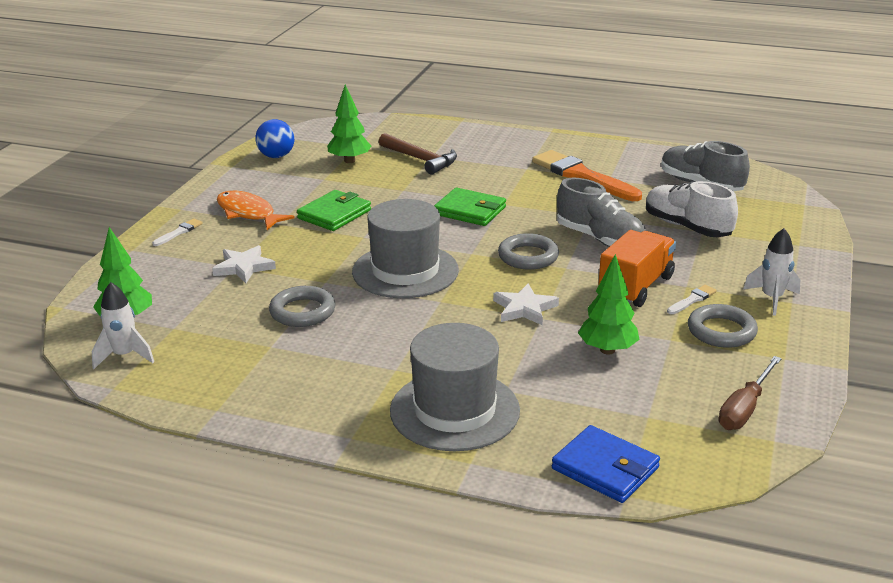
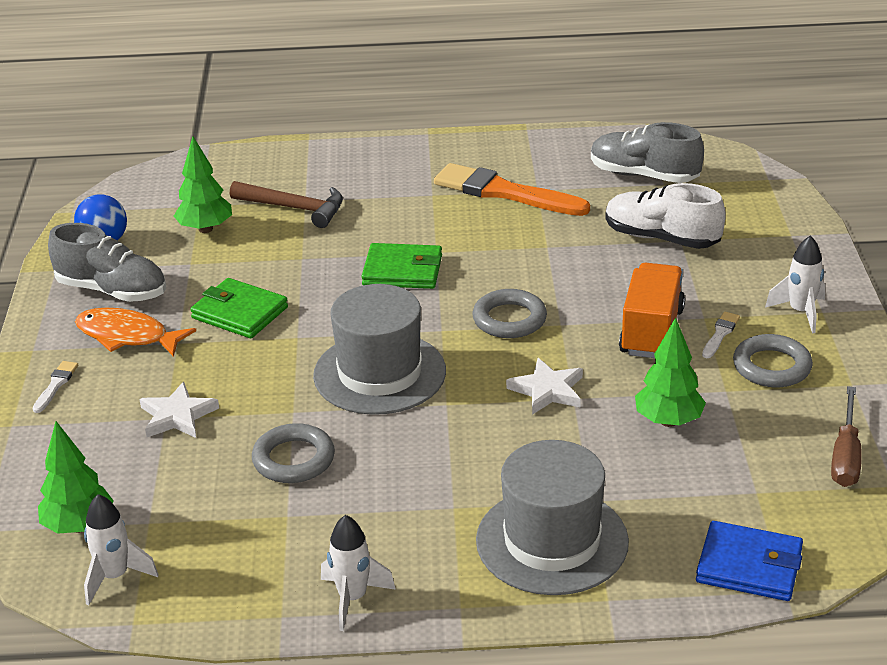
camera: 20 degrees left, 5 degrees up
(276, 411) = (352, 598): none -> white rocket
(334, 214) = (239, 313): green wallet -> green wallet turned 75 degrees counterclockwise
(600, 239) = (576, 276): grey shoe -> grey shoe (112, 291)

